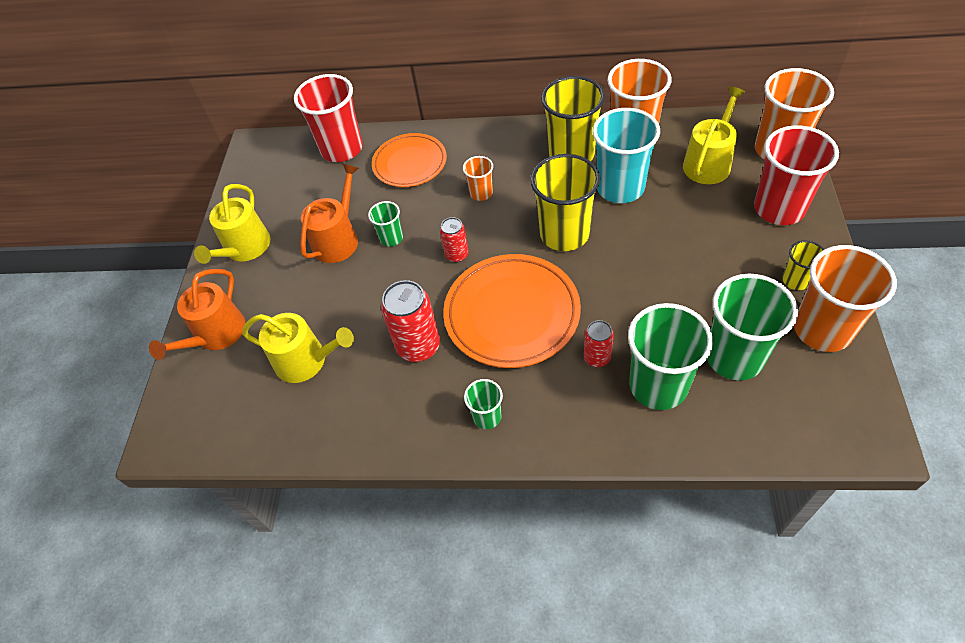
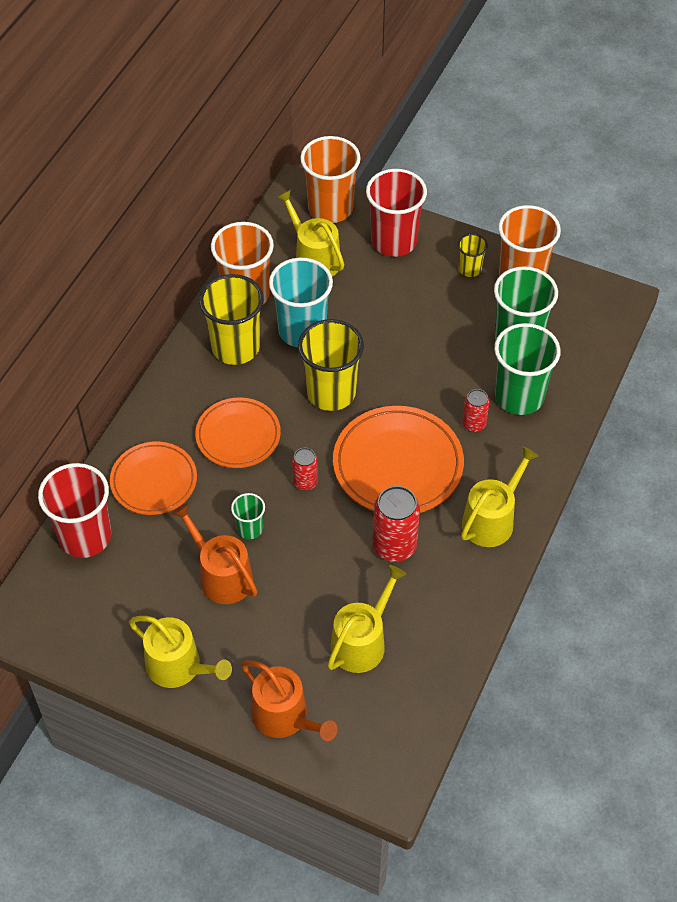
camera: 75 degrees left, 0 degrees up
(481, 193) = (238, 436): orange cup -> orange plate
(487, 417) = (492, 519): green cup -> yellow watering can

